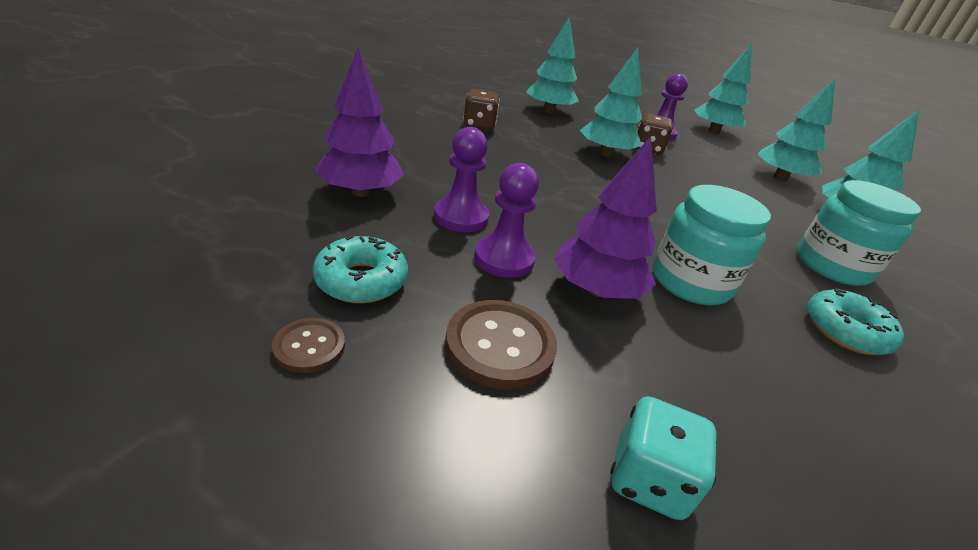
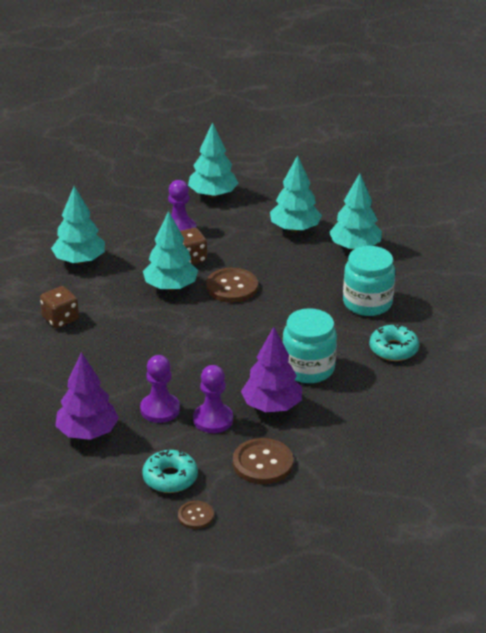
camera: 35 degrees left, 0 degrees up
(648, 479) = (360, 472): turquoise dice -> none
(668, 180) = (232, 287): none -> brown button

